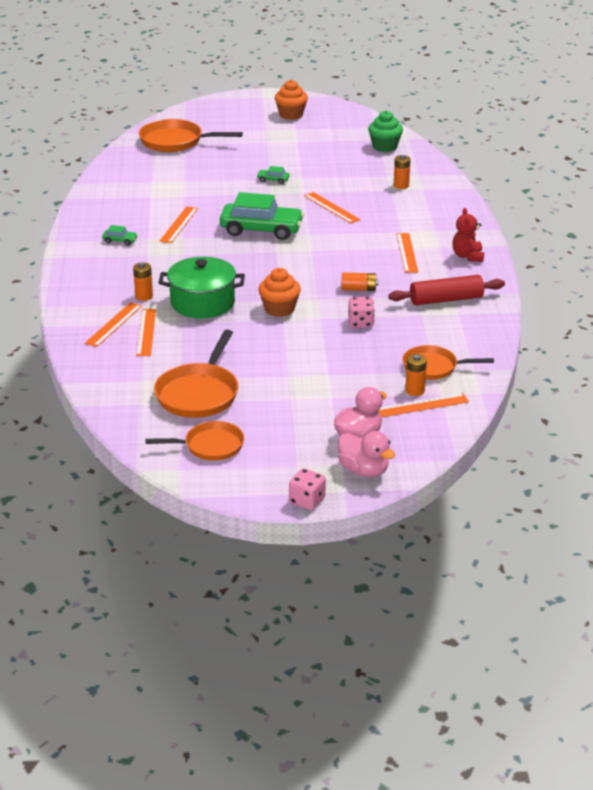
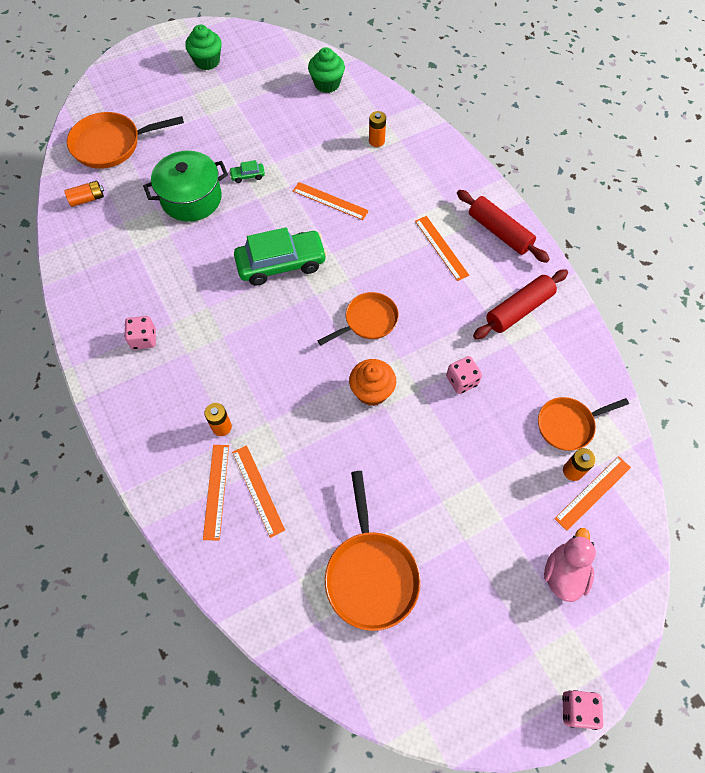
camera: 25 degrees left, 30 degrees up
(120, 241) = (144, 339): green car -> pink dice
(179, 224) = (191, 286): orange ruler -> none
(202, 303) = (289, 413): green pot -> green pot (191, 198)
(210, 446) = (432, 662): orange pan -> orange pan (368, 321)
(291, 115) = (207, 61): orange cupcake -> green cupcake
(359, 289) = (429, 325): orange battery -> orange battery (87, 199)
(363, 470) = (600, 629): pink duck -> none
(467, 256) = (499, 232): red teddy bear -> red rolling pin

